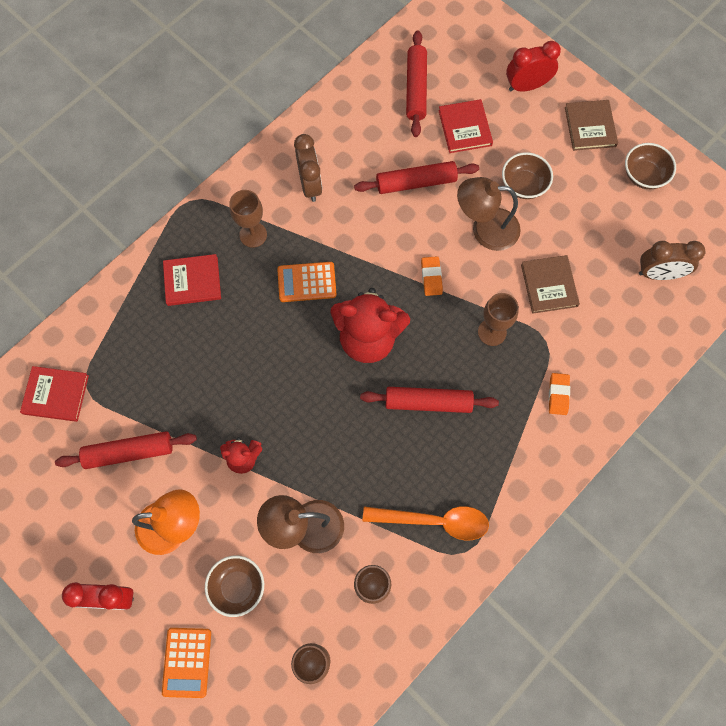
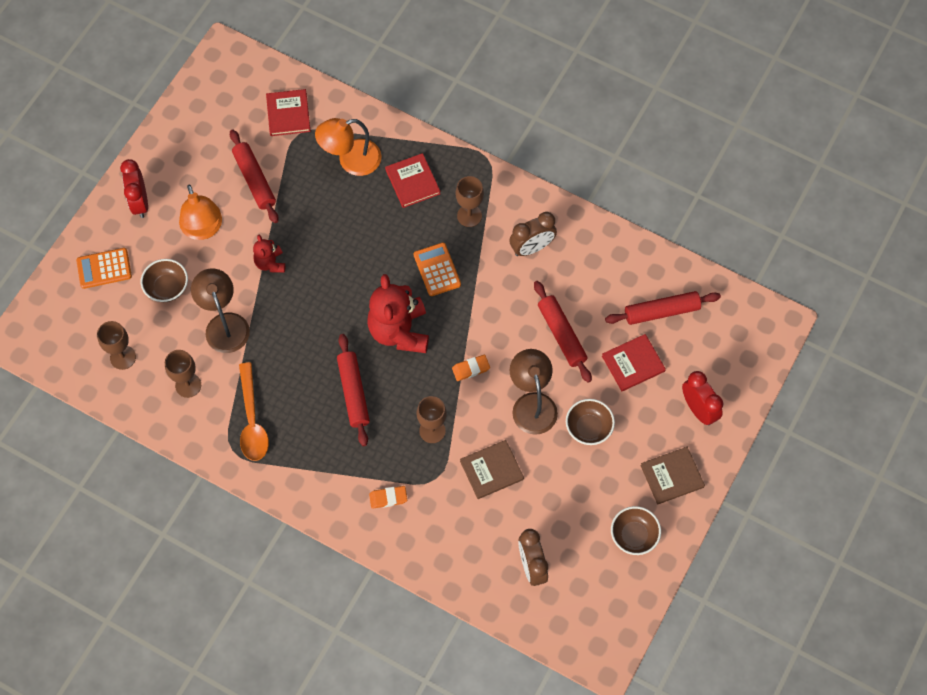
camera: 75 degrees right, 5 degrees down
(142, 339) = (351, 160): none -> orange lamp

